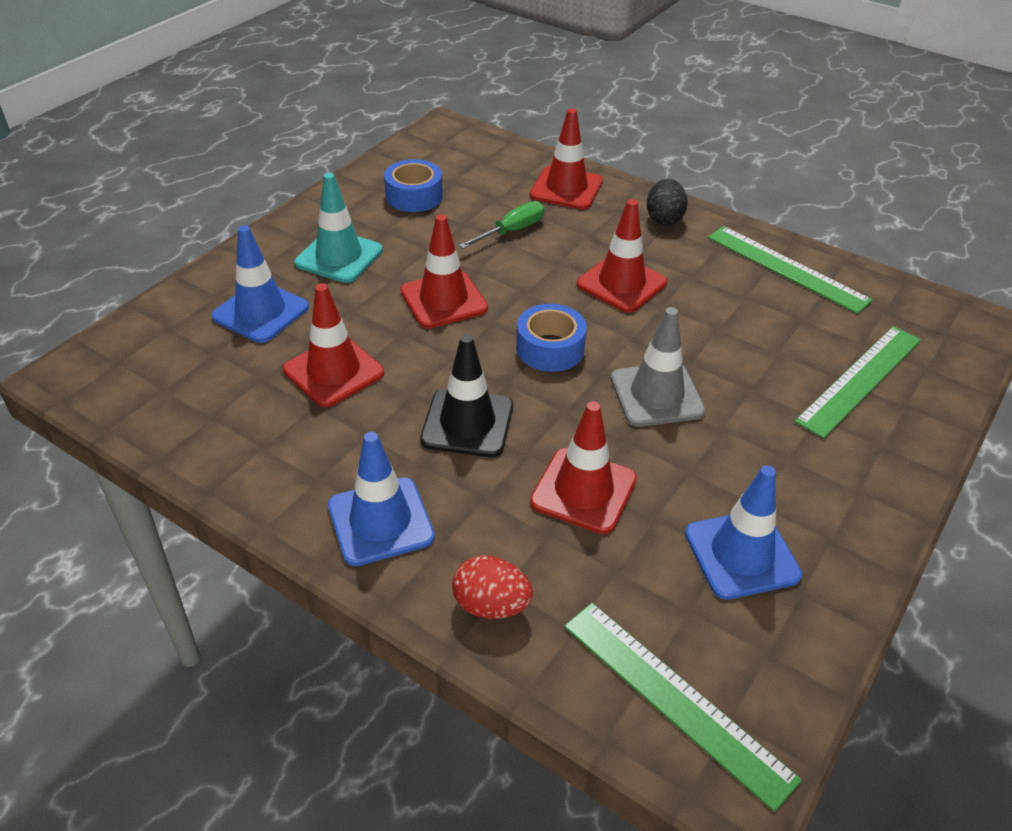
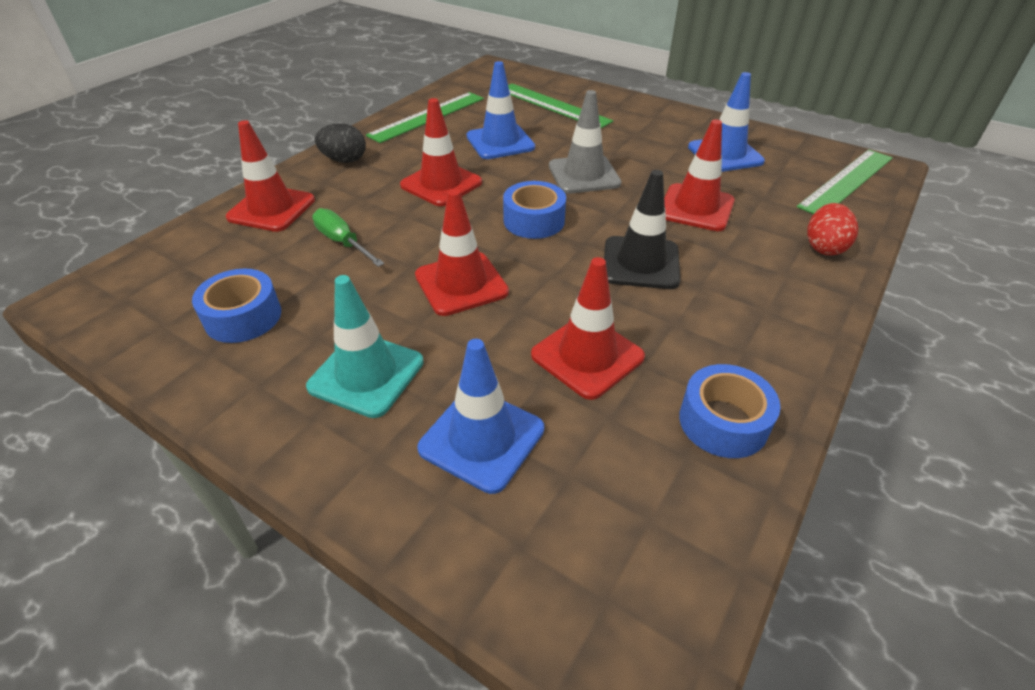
camera: 90 degrees left, 0 degrees up
(236, 445) = (723, 422): none -> blue tape
(380, 521) = (775, 306): blue traffic cone -> blue traffic cone (500, 142)

